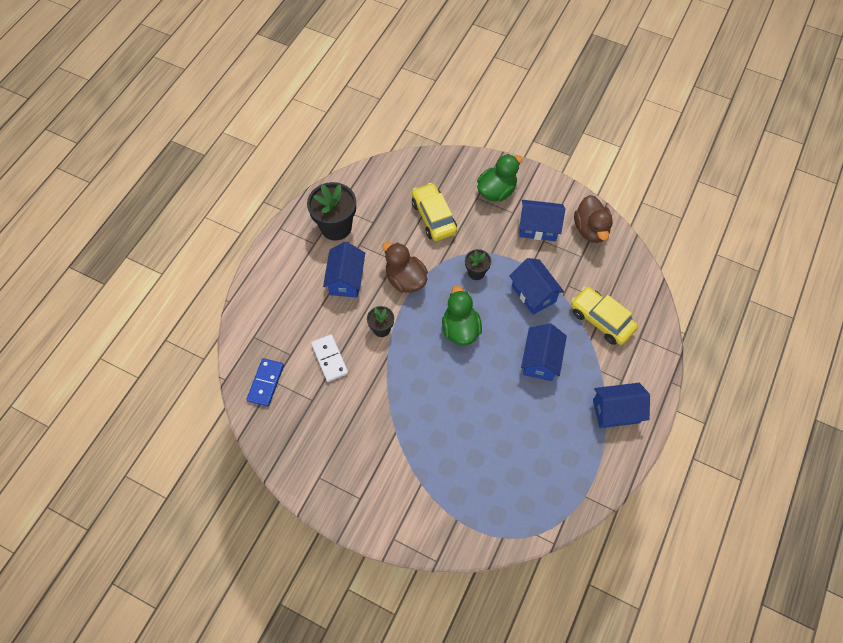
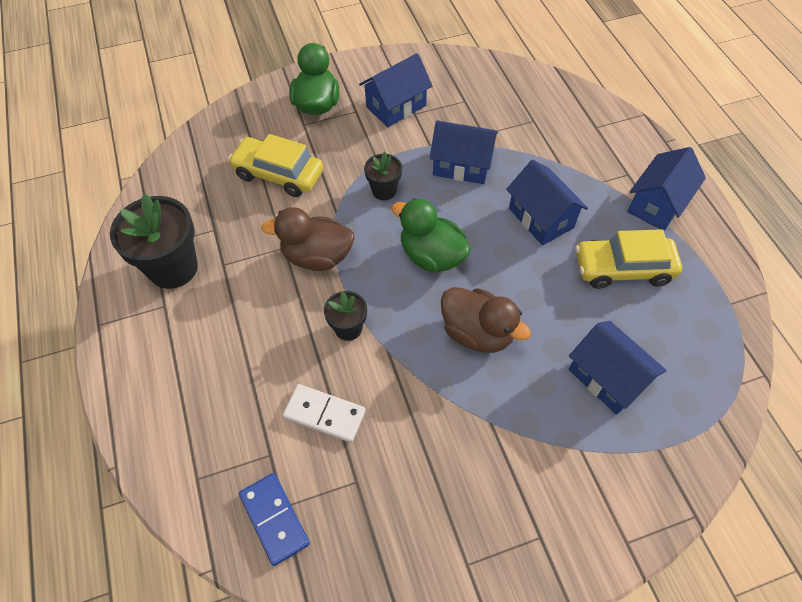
camera: 45 degrees left, 5 degrees down
(346, 279) = (247, 312): blue house -> blue house (607, 378)
(590, 229) = (445, 73): brown duck -> brown duck (477, 333)
(601, 320) = (547, 139): yellow car -> yellow car (623, 268)

